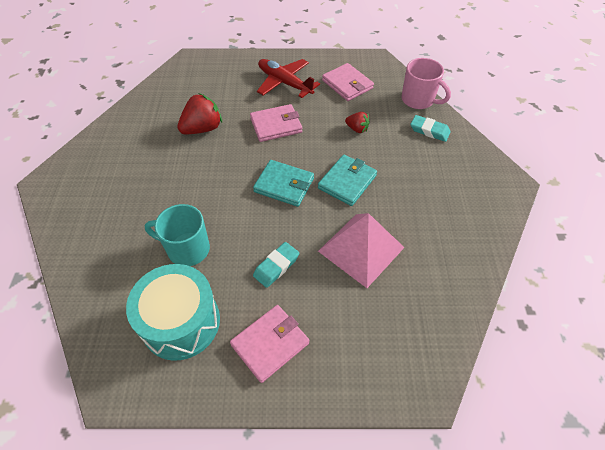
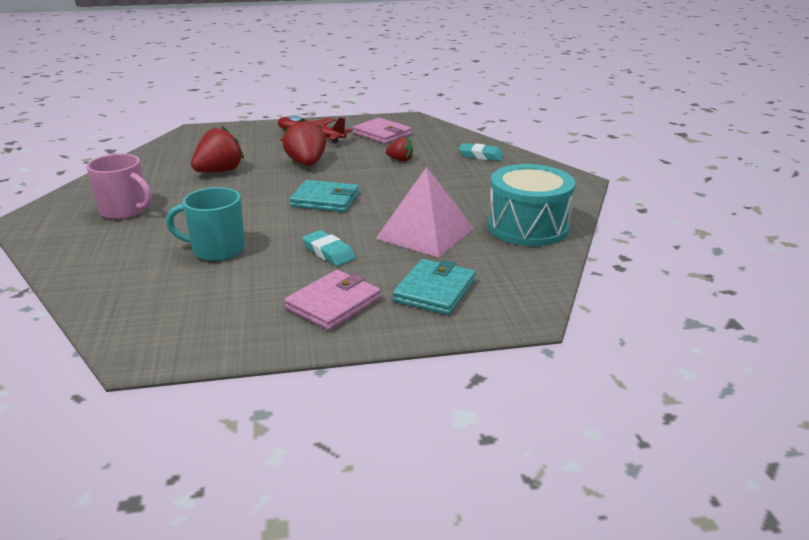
camera: 10 degrees left, 25 degrees down
(181, 322) = (219, 299): turquoise drum -> turquoise drum (528, 227)
(276, 125) = (306, 164): pink wallet -> red strawberry
(276, 266) = (329, 252): turquoise eraser -> turquoise eraser turned 75 degrees counterclockwise
(347, 182) = (398, 193): turquoise wallet -> turquoise wallet (434, 291)
(418, 100) = (463, 138): pink mug -> pink mug (125, 211)

